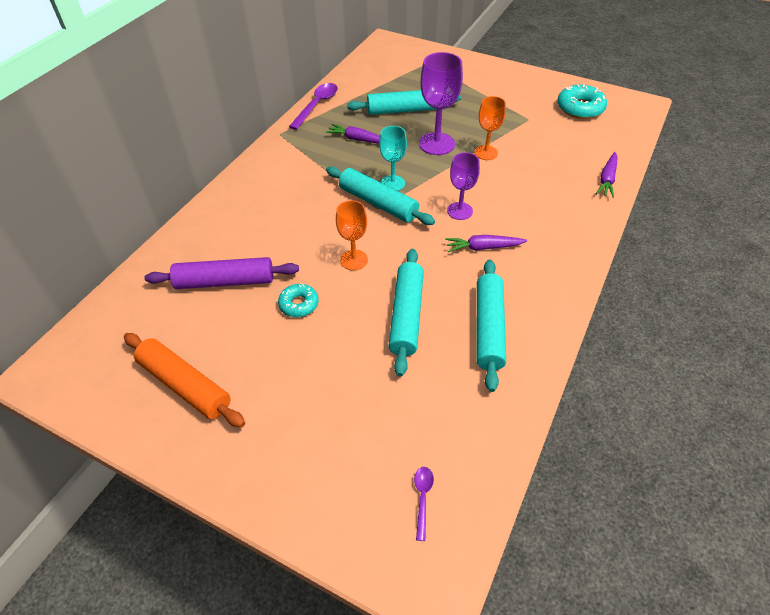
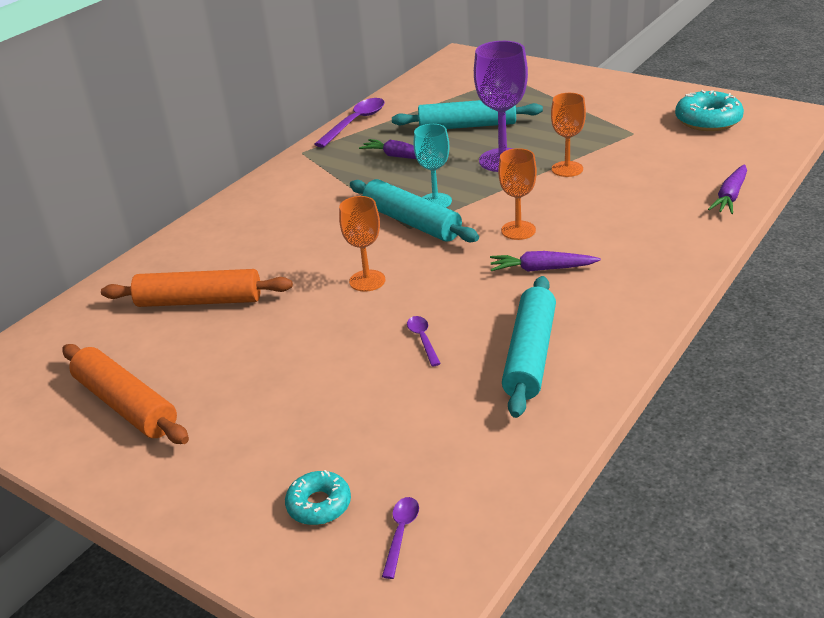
camera: 10 degrees right, 15 degrees down
(225, 281) = (199, 301): purple rolling pin -> orange rolling pin
(299, 304) = (286, 325): turquoise donut -> turquoise donut (319, 505)
(406, 315) = (423, 339): turquoise rolling pin -> purple spoon
(459, 211) = (518, 230): purple goblet -> orange goblet

